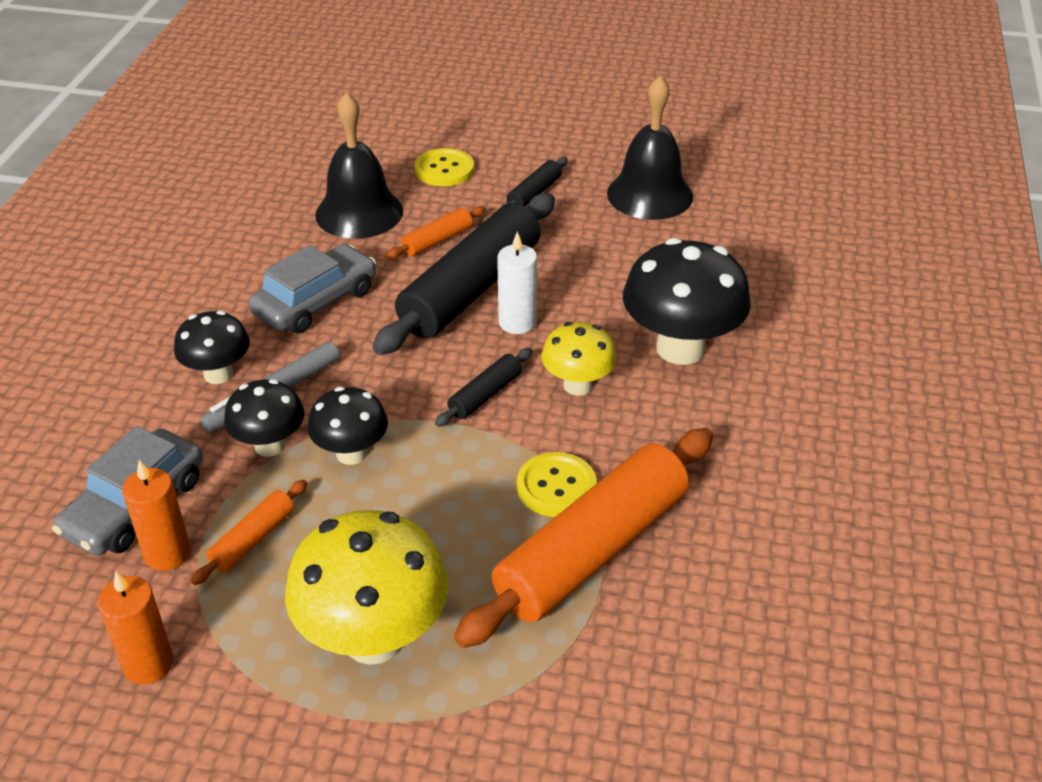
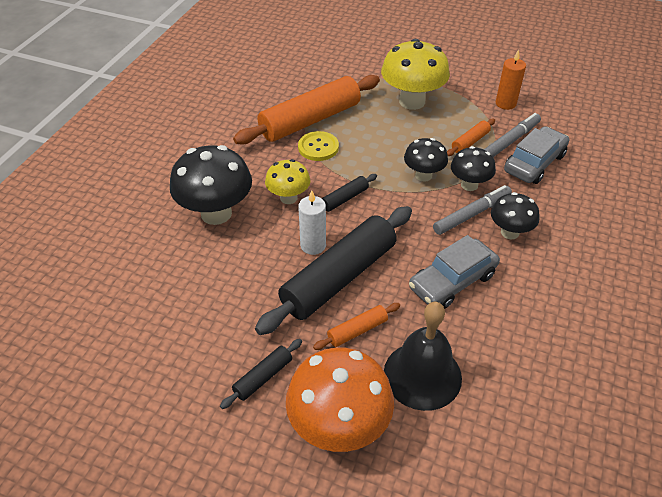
camera: 170 degrees left, 5 degrees up
(167, 553) = (510, 141): orange candle -> grey marker
(444, 169) = (339, 427): yellow button -> orange mushroom
(650, 194) = (163, 360): black bell -> none

